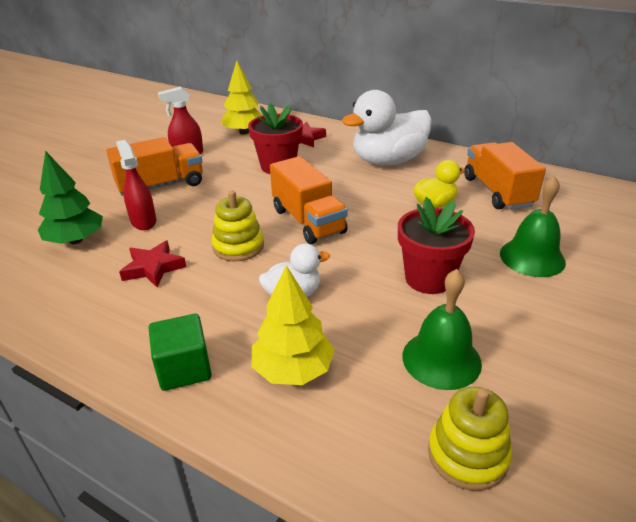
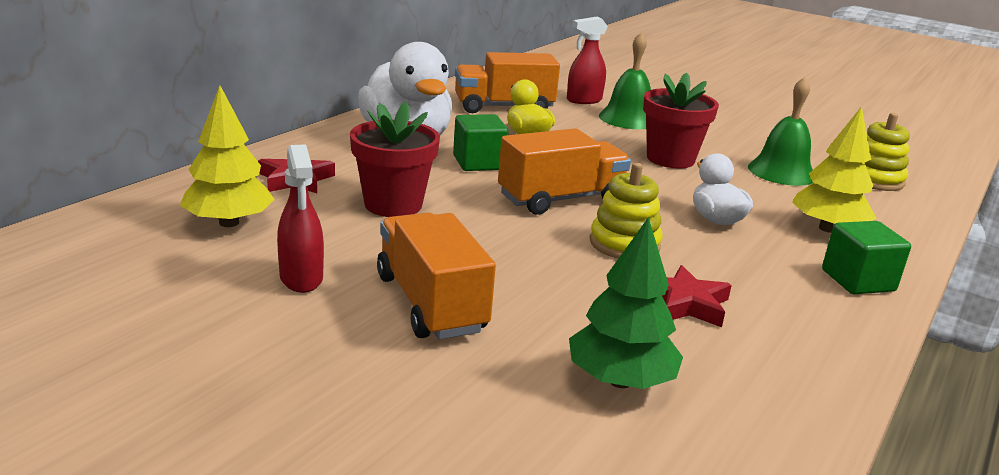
camera: 90 degrees left, 10 degrees down
(143, 221) = (557, 316): red spray bottle -> red spray bottle (583, 100)
(360, 188) = (478, 163): none -> green cube

